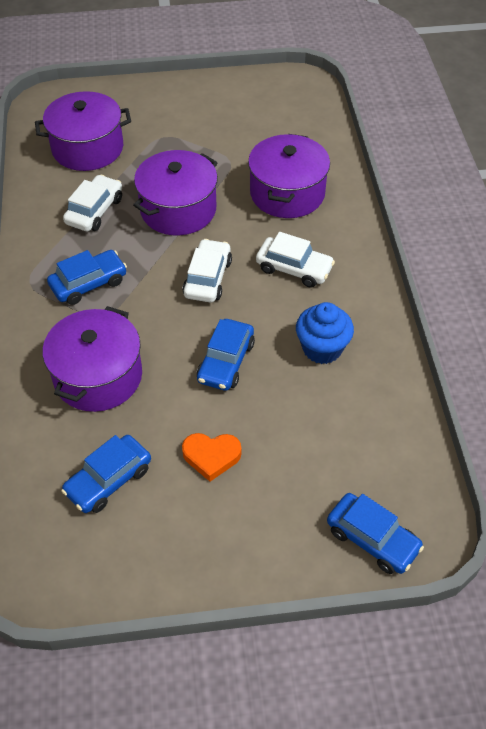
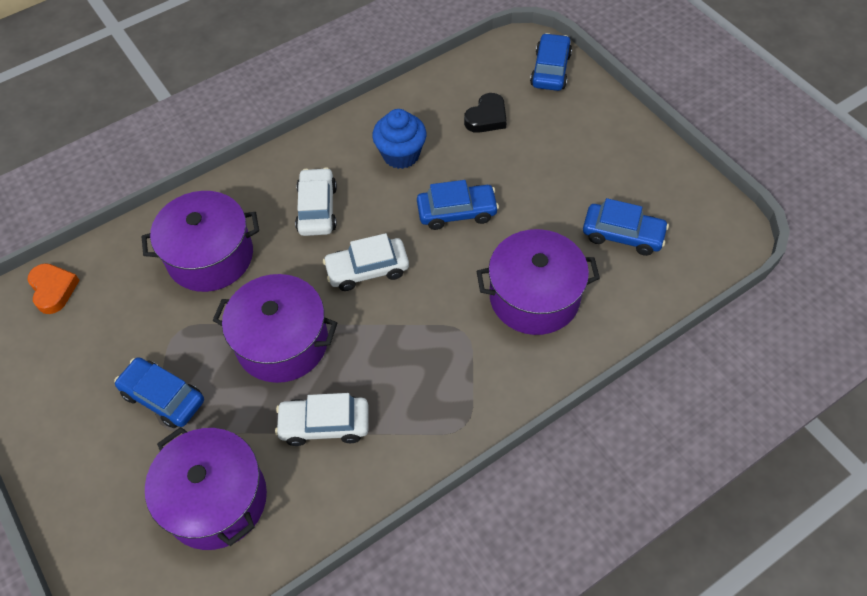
camera: 115 degrees left, 5 degrees up
(89, 283) = (433, 368): blue car -> blue car (163, 397)
(211, 456) = (553, 181): orange heart -> orange heart (53, 290)
(332, 440) = (487, 117): none -> black heart

